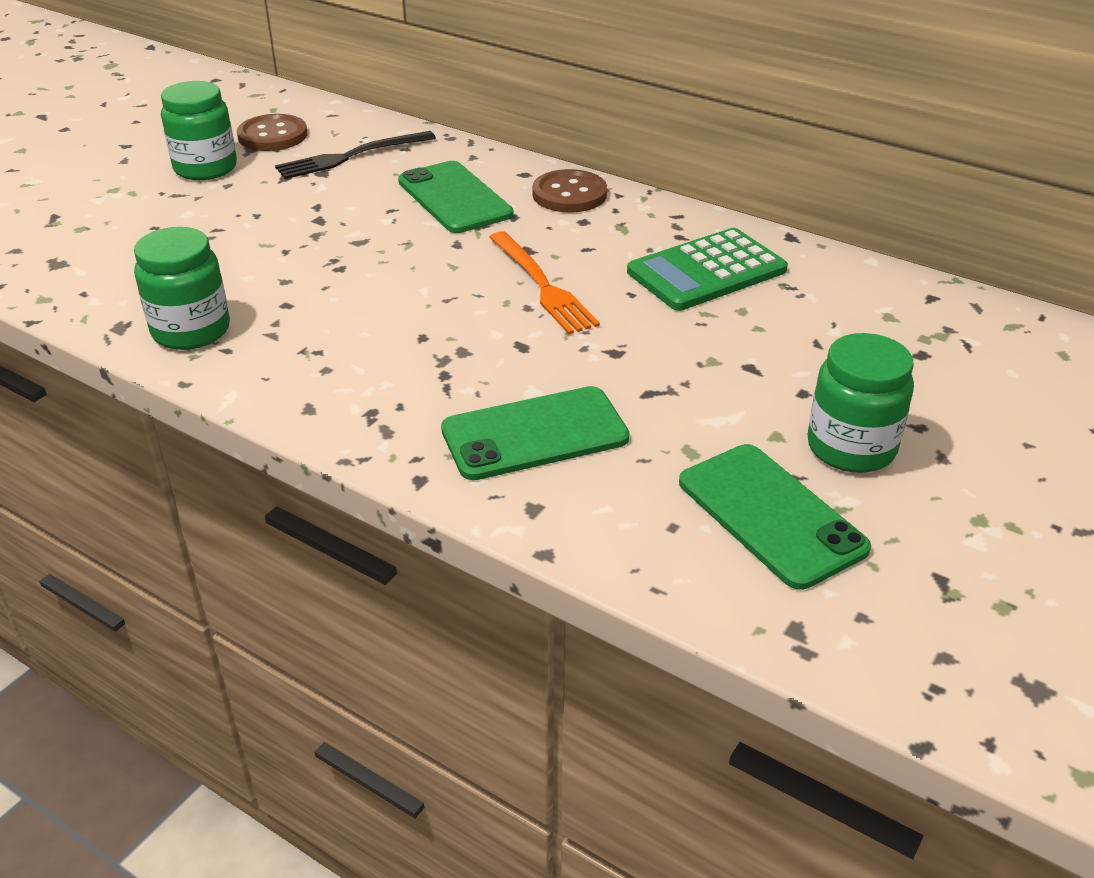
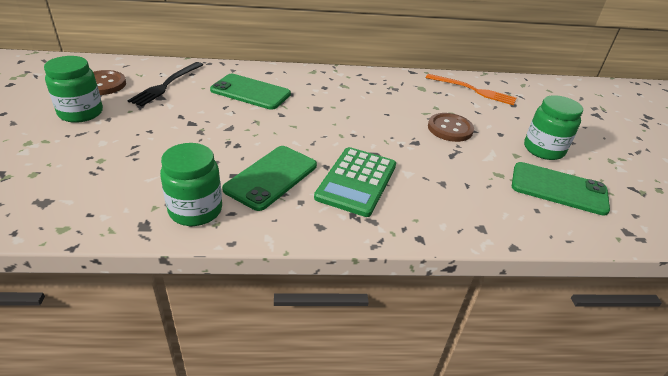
camera: 40 degrees left, 0 degrees up
(534, 434) = (436, 193): green phone -> green phone (271, 177)
(542, 285) = (346, 122): orange fork -> orange fork (473, 90)
(569, 194) = (302, 76): brown button -> brown button (450, 129)
(706, 271) = (402, 95): green calculator -> green calculator (356, 181)

